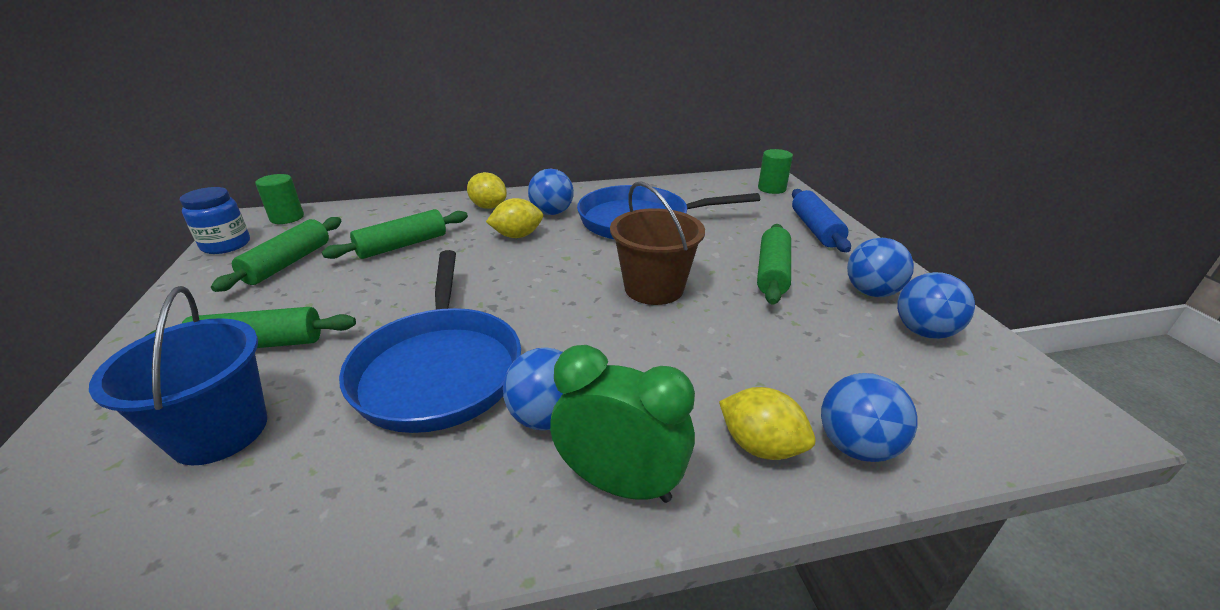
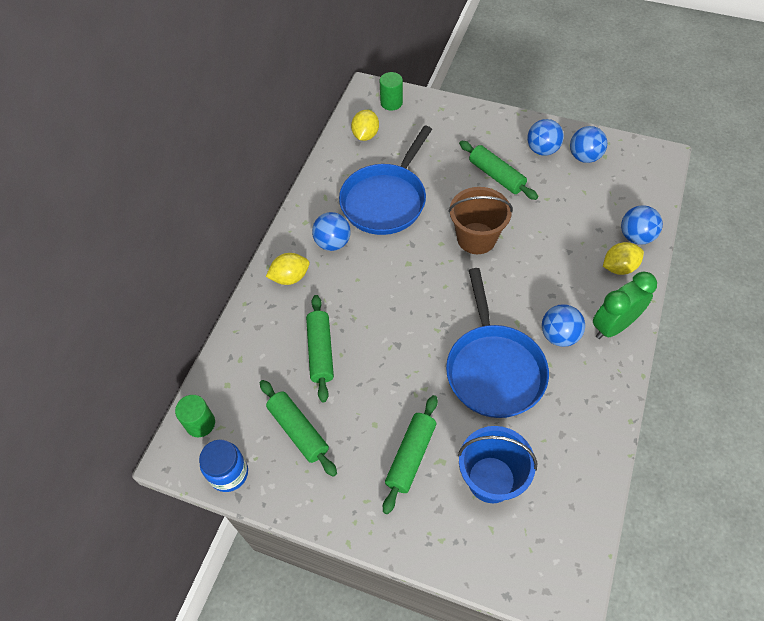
camera: 55 degrees left, 25 degrees up
(439, 369) = (493, 369): blue pan -> blue pan turned 60 degrees clockwise
(517, 236) = (356, 278): yellow lemon -> yellow lemon (365, 135)
(815, 229) = (463, 122): blue rolling pin -> none

